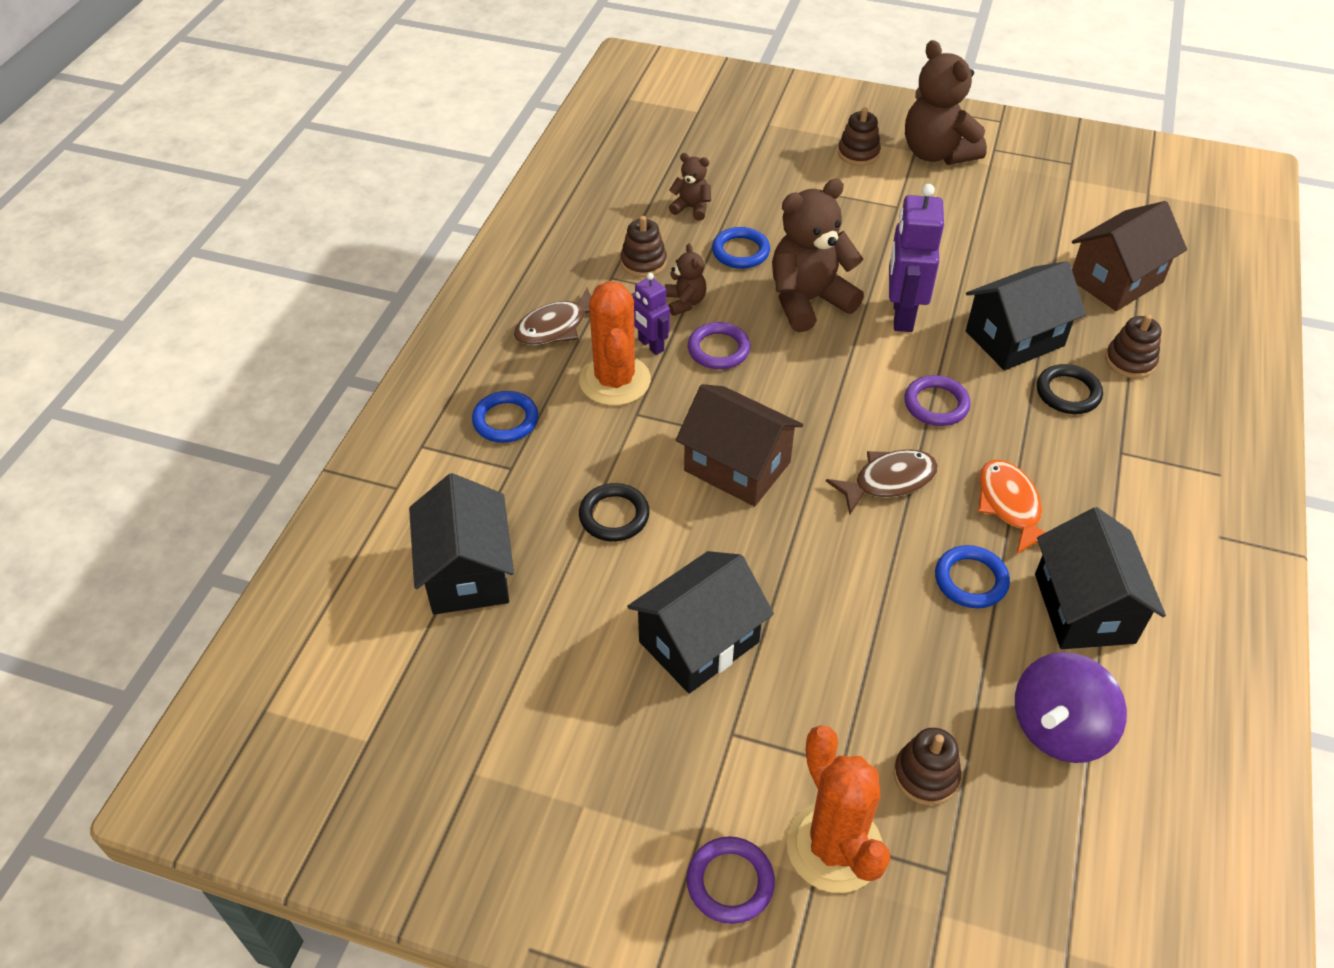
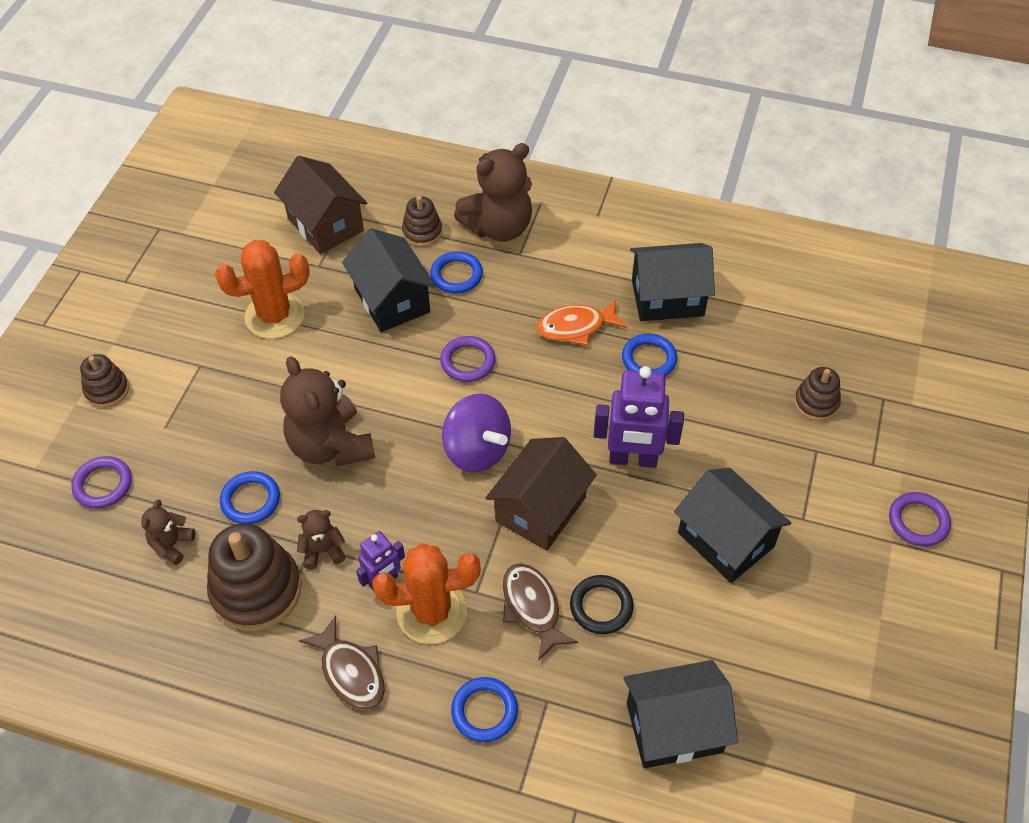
camera: 90 degrees left, 5 degrees up
(643, 262) = (256, 590): brown stacking toy -> brown stacking toy, size x1.84
(718, 349) = (393, 522): purple ring -> purple ring (103, 485)
(834, 847) = (879, 459): orange cactus -> orange cactus (275, 316)
(888, 481) = (554, 402): brown fish -> brown fish (532, 607)
(902, 315) = (356, 375): purple robot -> purple robot (633, 459)
(936, 153) = (121, 326): brown teddy bear -> brown teddy bear (498, 227)
(1058, 728) = (767, 326): purple spinning top -> purple spinning top (477, 450)
(1068, 393) = (456, 275): black ring -> blue ring

